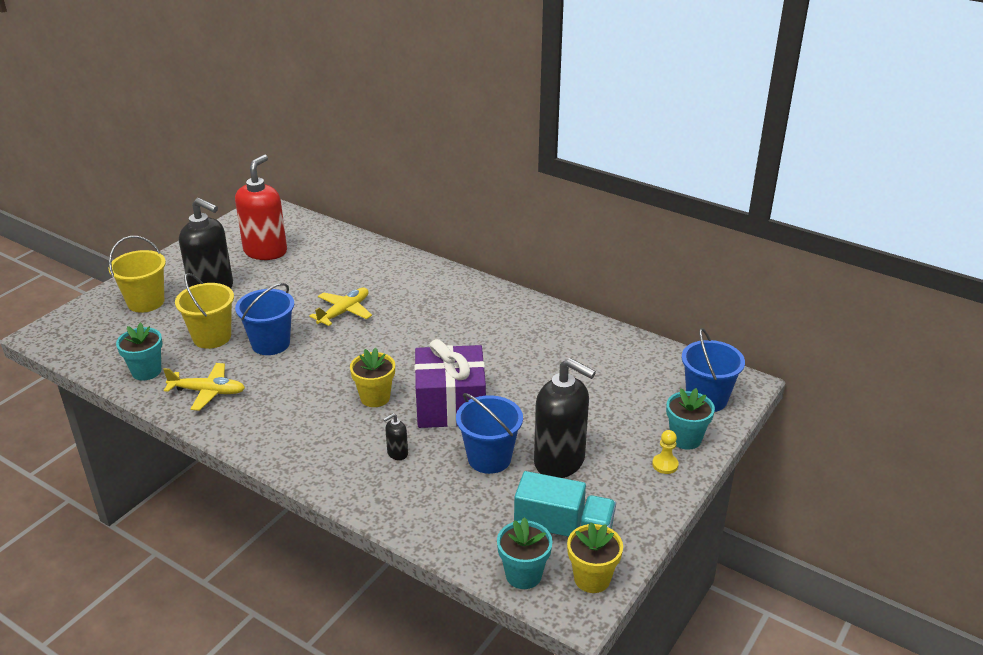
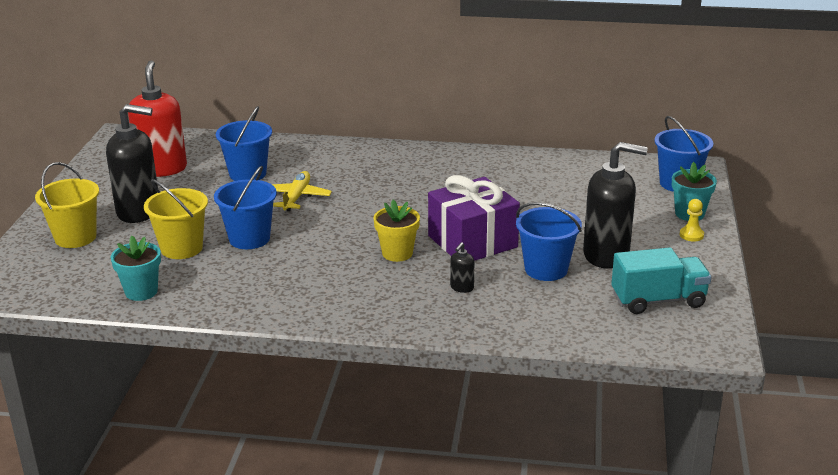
camera: 25 degrees left, 5 degrees down
(208, 392) = (226, 291): yellow plane -> none
(326, 275) = (248, 174): none -> blue bucket
(523, 575) = (657, 339): turquoise flower pot -> none
(592, 578) = (713, 325): yellow flower pot -> none

